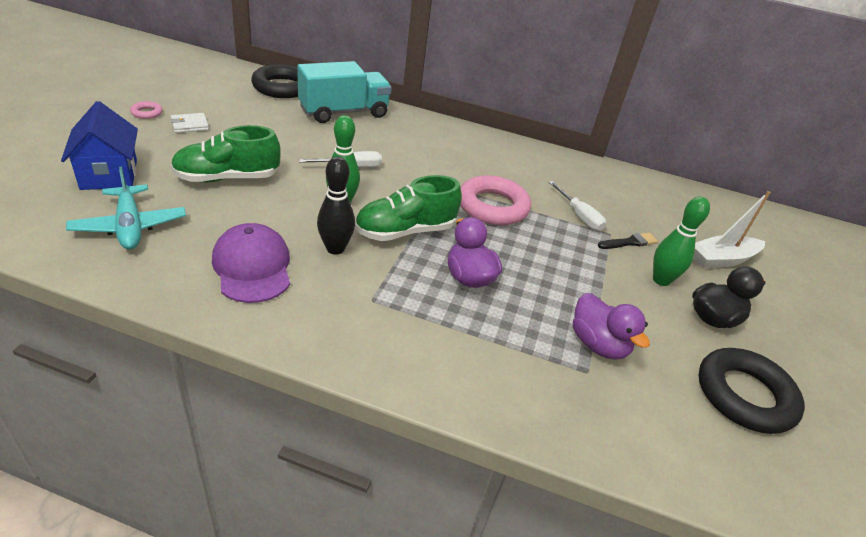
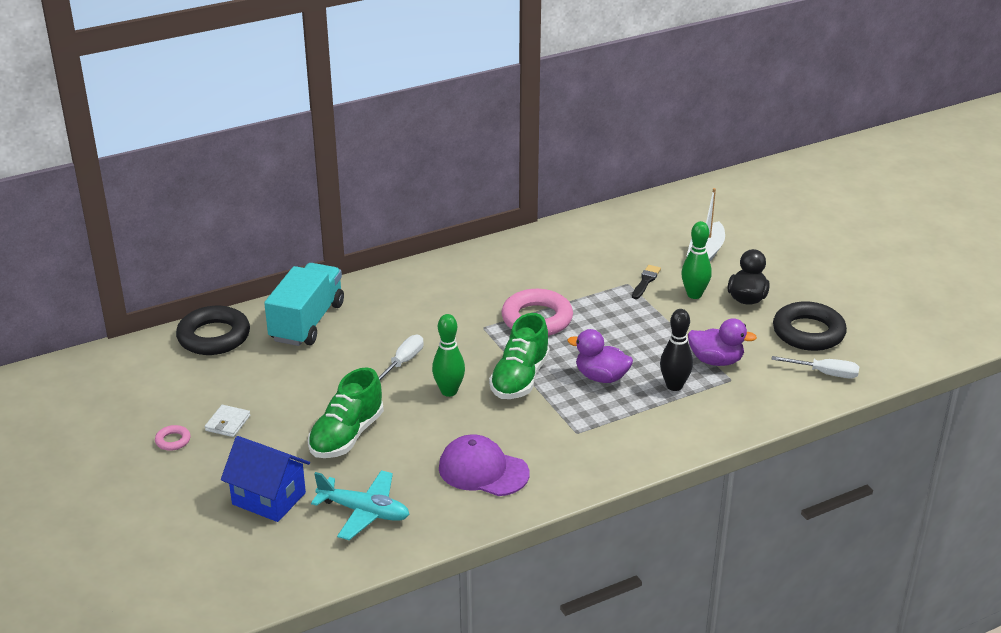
camera: 40 degrees left, 5 degrees down
(335, 248) = (503, 422): black bowling pin -> black bowling pin (674, 386)
(579, 216) = (594, 284): white screwdriver -> white screwdriver (825, 373)

